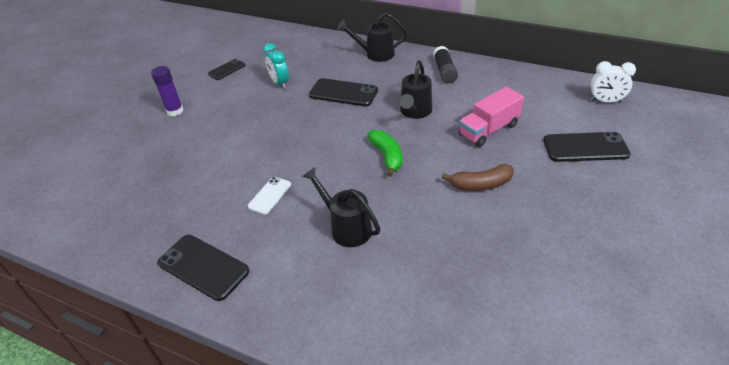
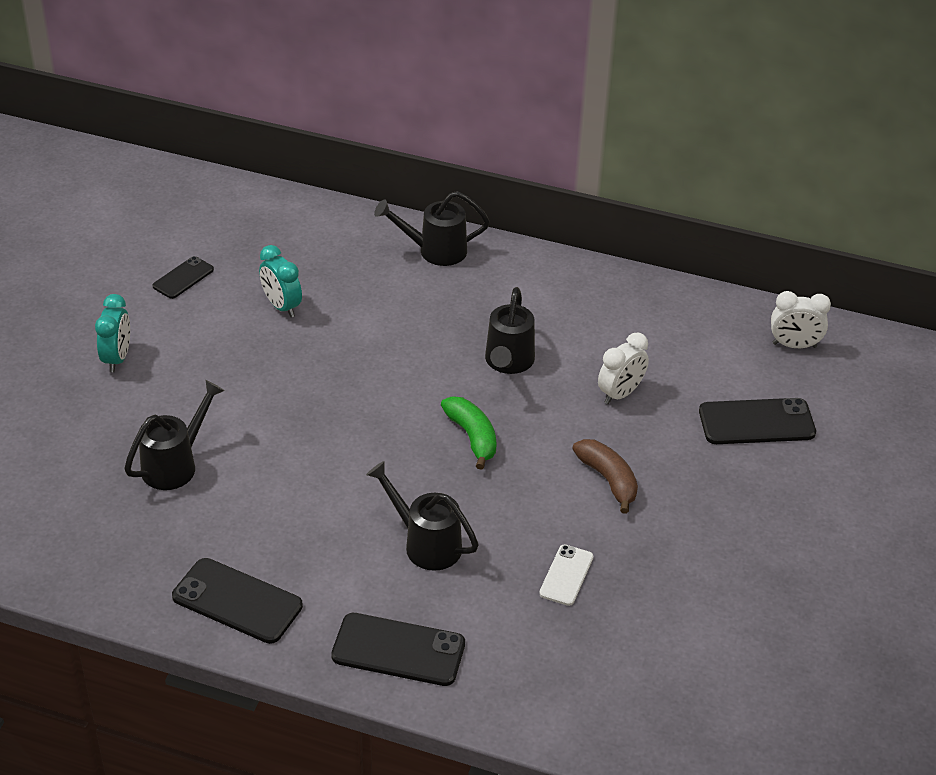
camera: 10 degrees left, 0 degrees up
(175, 111) = (117, 358): purple glue stick -> turquoise clock
(189, 172) = (175, 465): none -> black watering can
(269, 195) = (307, 499): white phone -> white phone (566, 575)
(343, 93) = (391, 326): black phone -> black phone (398, 650)
(444, 71) = (551, 287): black glue stick -> none
(481, 184) = (608, 480): brown banana -> brown banana turned 105 degrees counterclockwise
(488, 130) = (620, 394): pink truck -> white clock

